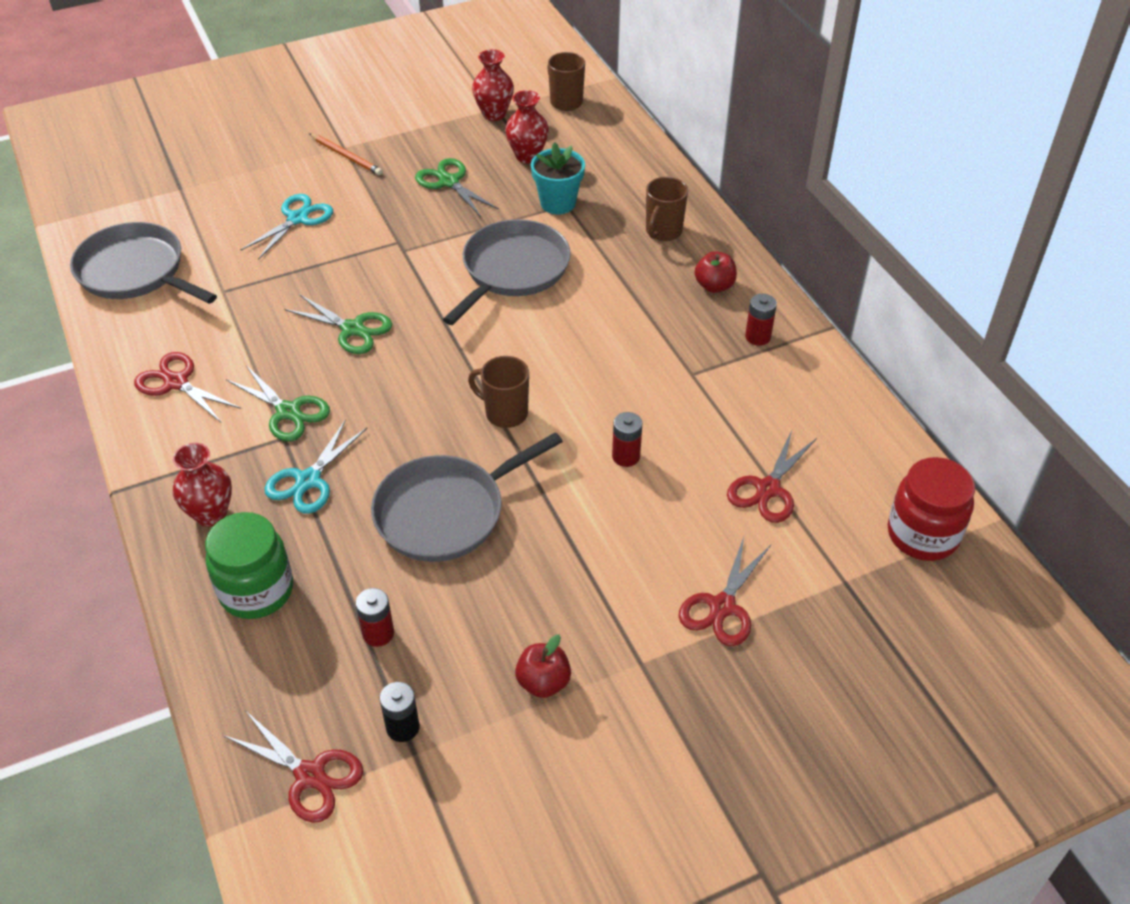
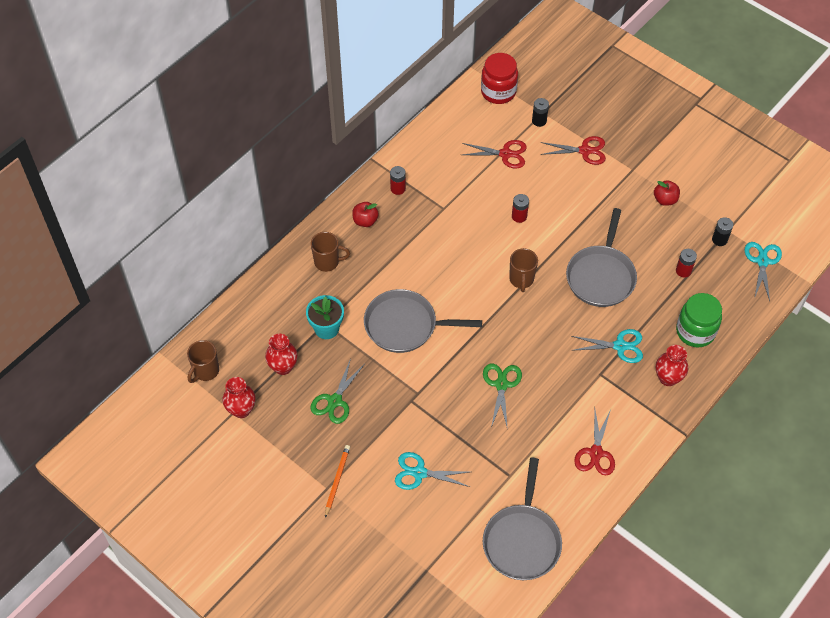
camera: 115 degrees left, 10 degrees up
(288, 412) = (581, 382): green scissors -> none
(310, 775) = (762, 261): red scissors -> turquoise scissors
(445, 512) = (601, 276): grey pan -> grey pan turned 75 degrees clockwise
(826, 567) = (539, 121): none -> black battery

